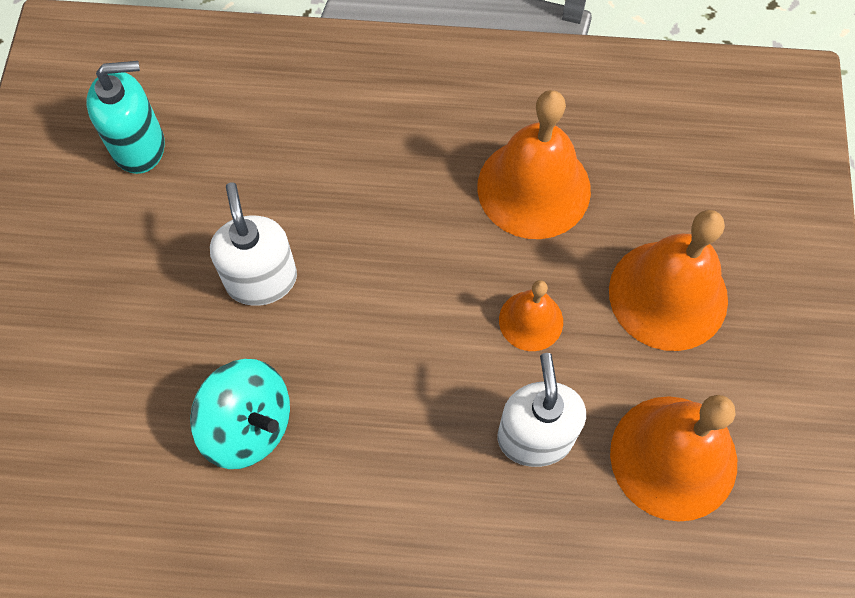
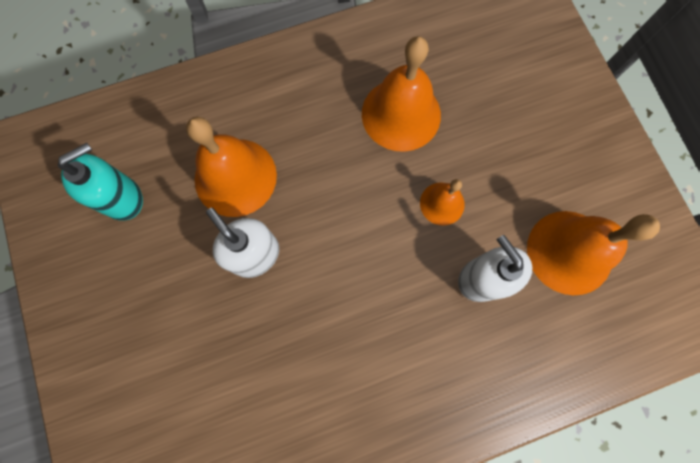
camera: 25 degrees left, 10 degrees up
(248, 425) = (296, 358): turquoise spinning top -> none
(668, 295) = (516, 149): orange bell -> orange bell (235, 177)

